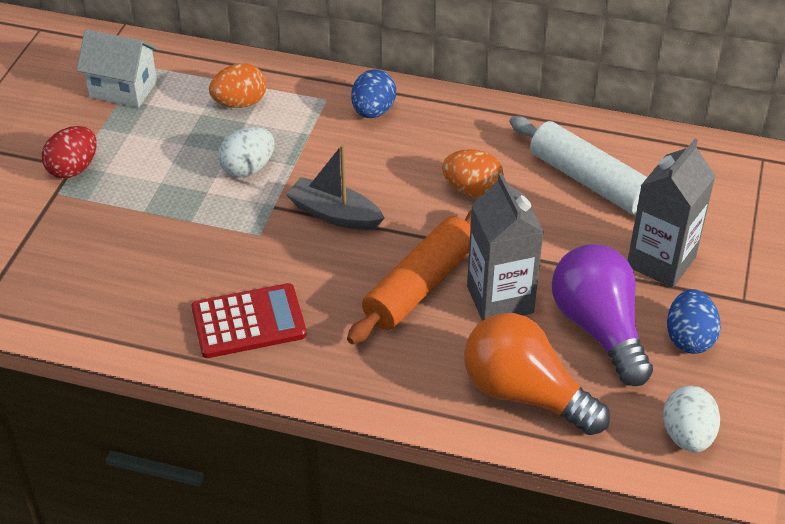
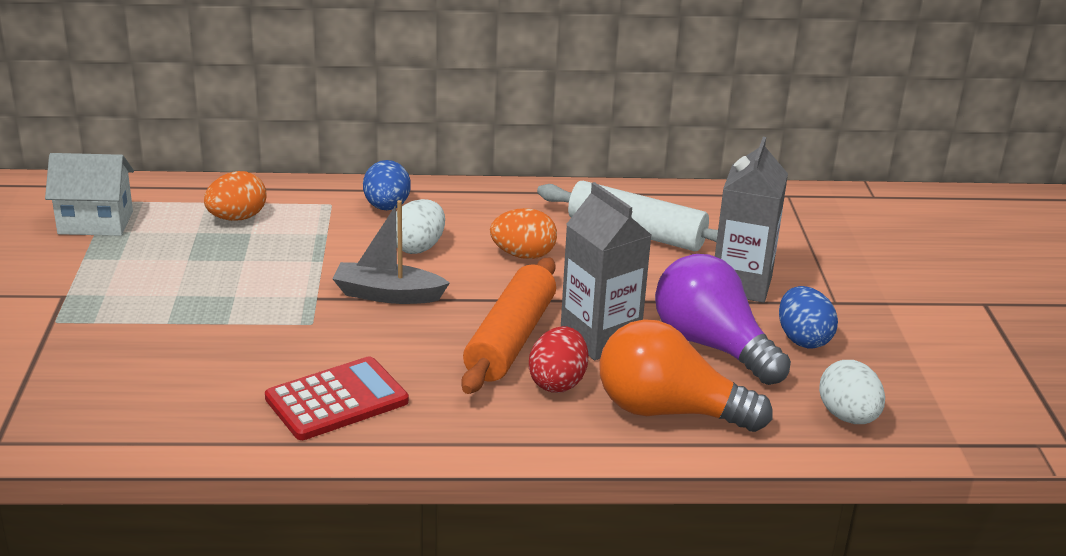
camera: 20 degrees left, 15 degrees down
(73, 169) = (65, 297): red egg -> red egg (557, 382)
(248, 168) = (272, 270): white egg -> white egg (418, 247)

